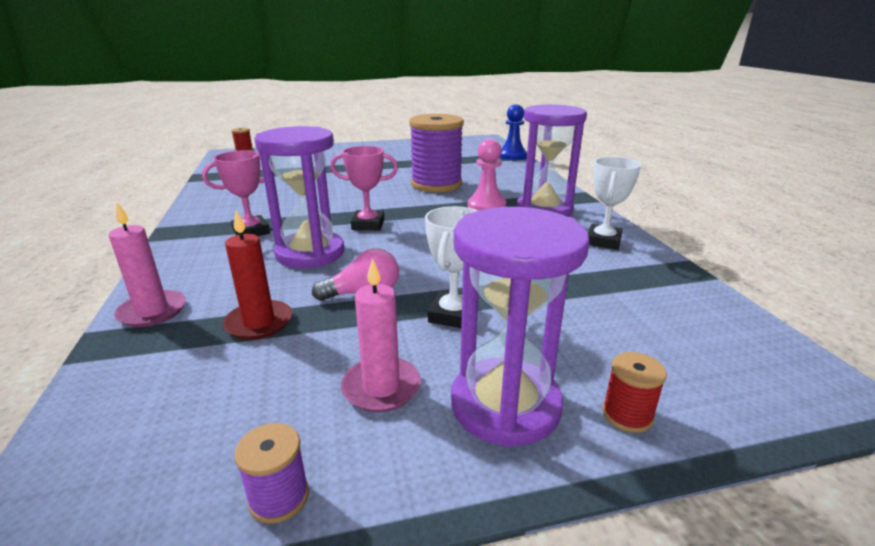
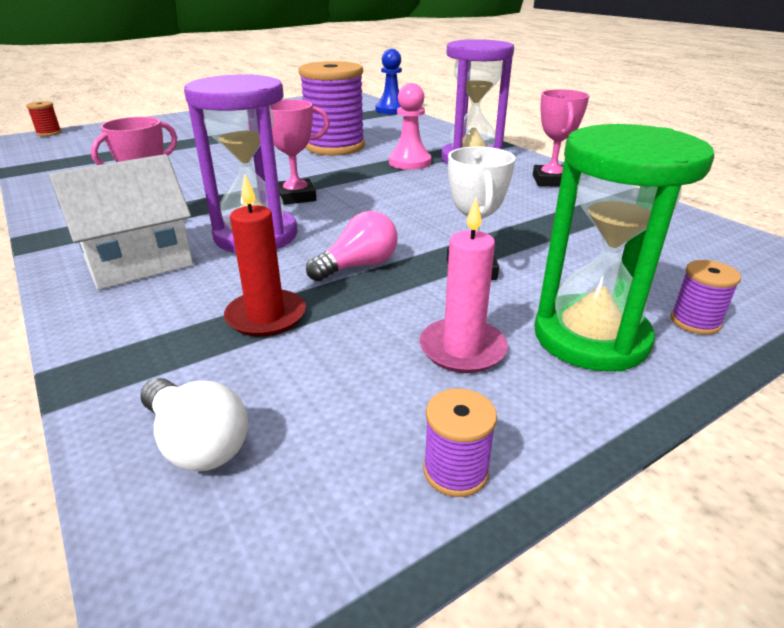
camera: 20 degrees left, 5 degrees up
(127, 414) = (197, 442): none -> white light bulb
(152, 311) = (112, 331): pink candle -> none
(214, 261) = (139, 263): none -> white house
(505, 405) = (590, 337): purple hourglass -> green hourglass
(603, 241) = (551, 181): white trophy -> pink trophy
(627, 415) = (695, 321): red spool -> purple spool

